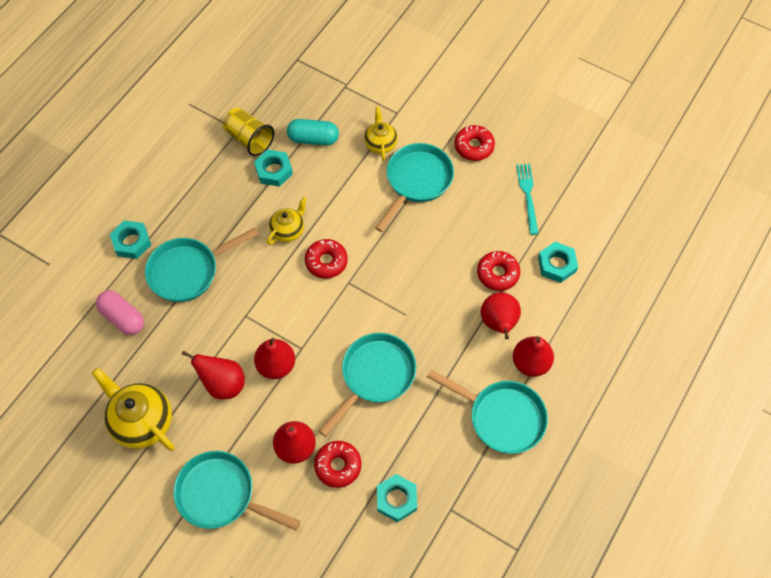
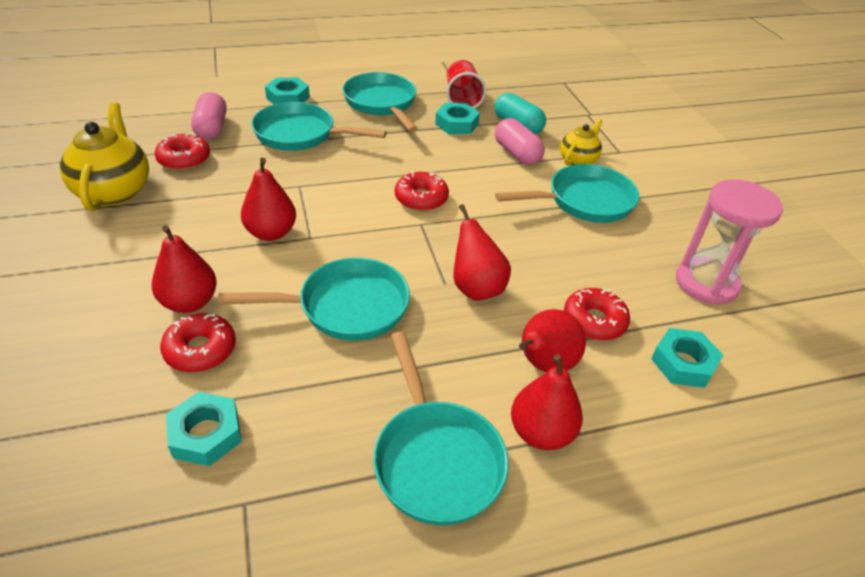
camera: 40 degrees right, 20 degrees down
(221, 495) = (75, 284): turquoise pan -> turquoise pan (381, 103)
(223, 384) = (210, 213): red pear -> red pear (476, 288)
(249, 139) = (462, 99): yellow cup -> red cup
(288, 230) = (417, 161): yellow teapot -> none
(339, 169) = (517, 153): none -> pink capsule
(474, 146) = (679, 213): red donut -> red donut (184, 159)
(528, 196) = (706, 283): turquoise fork -> pink hourglass

